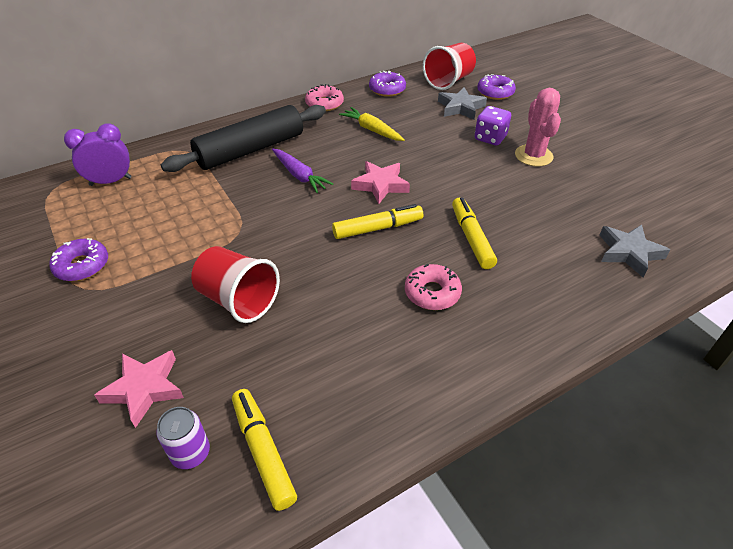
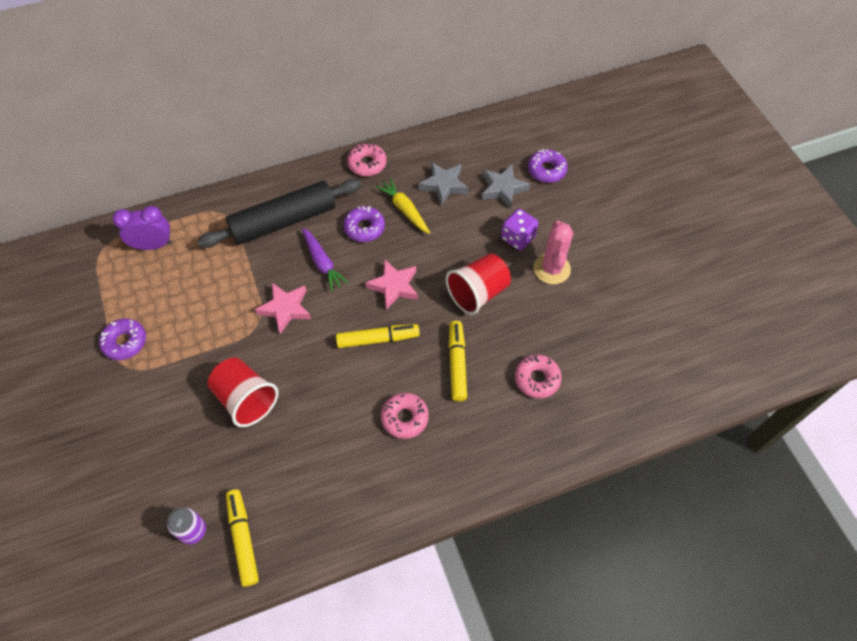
camera: 10 degrees right, 15 degrees up
(144, 389) = (165, 471): pink star -> pink star (285, 309)
(387, 89) = (436, 150): purple donut -> purple donut (364, 228)
(448, 81) = (503, 145): red cup -> red cup (478, 293)
(562, 240) = (537, 379): none -> pink donut
(629, 253) = (591, 402): grey star -> grey star (444, 185)

